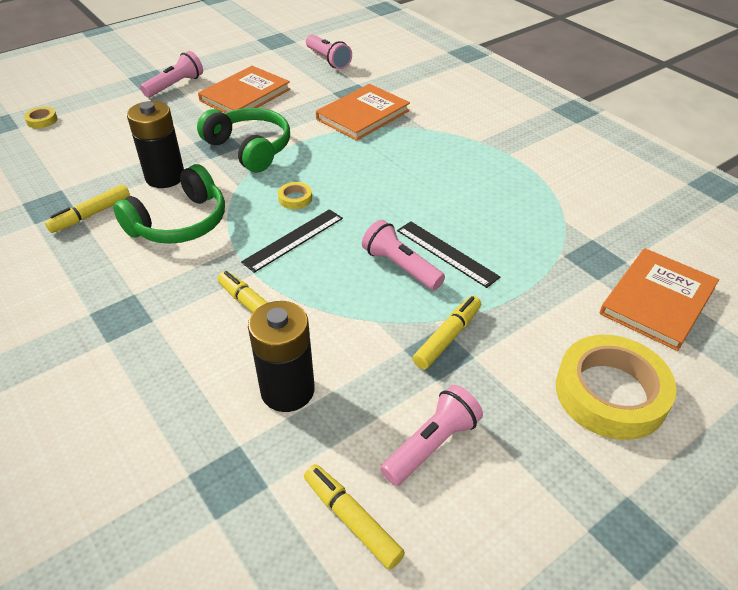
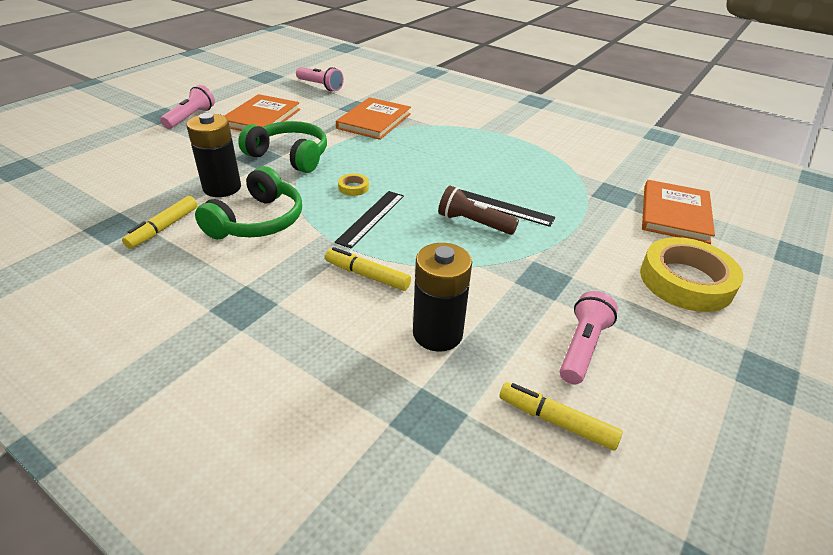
camera: 20 degrees left, 5 degrees down
(42, 120) = (66, 159): yellow tape -> none
(400, 267) = (473, 223): pink flashlight -> brown flashlight
(447, 337) = (543, 266): yellow marker -> none

